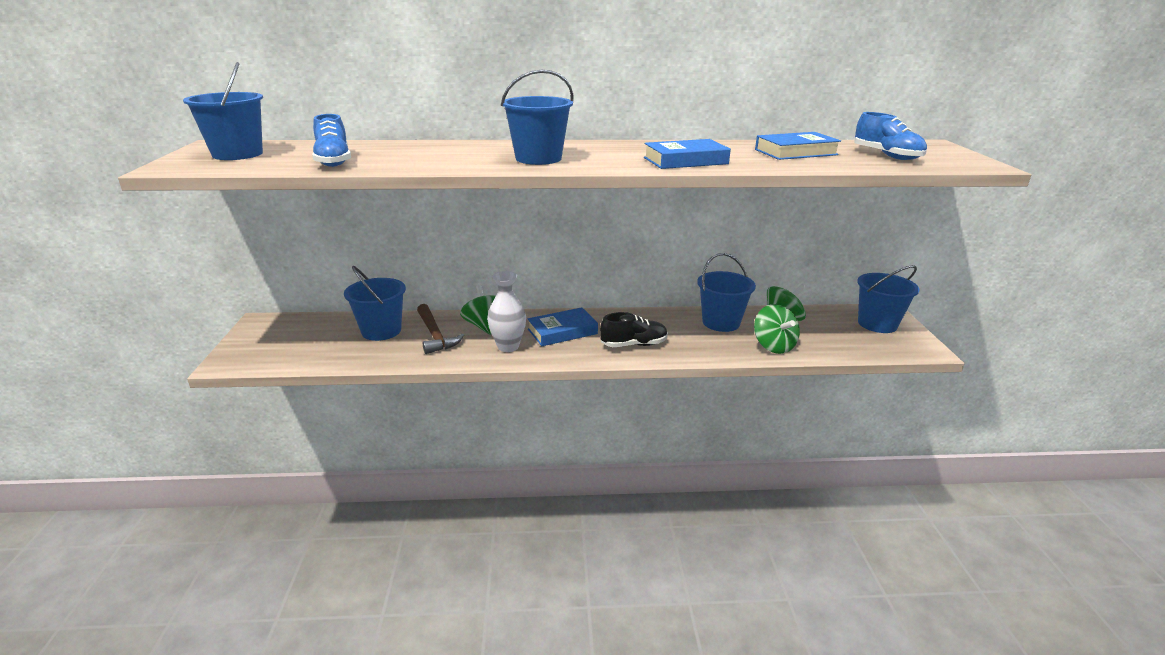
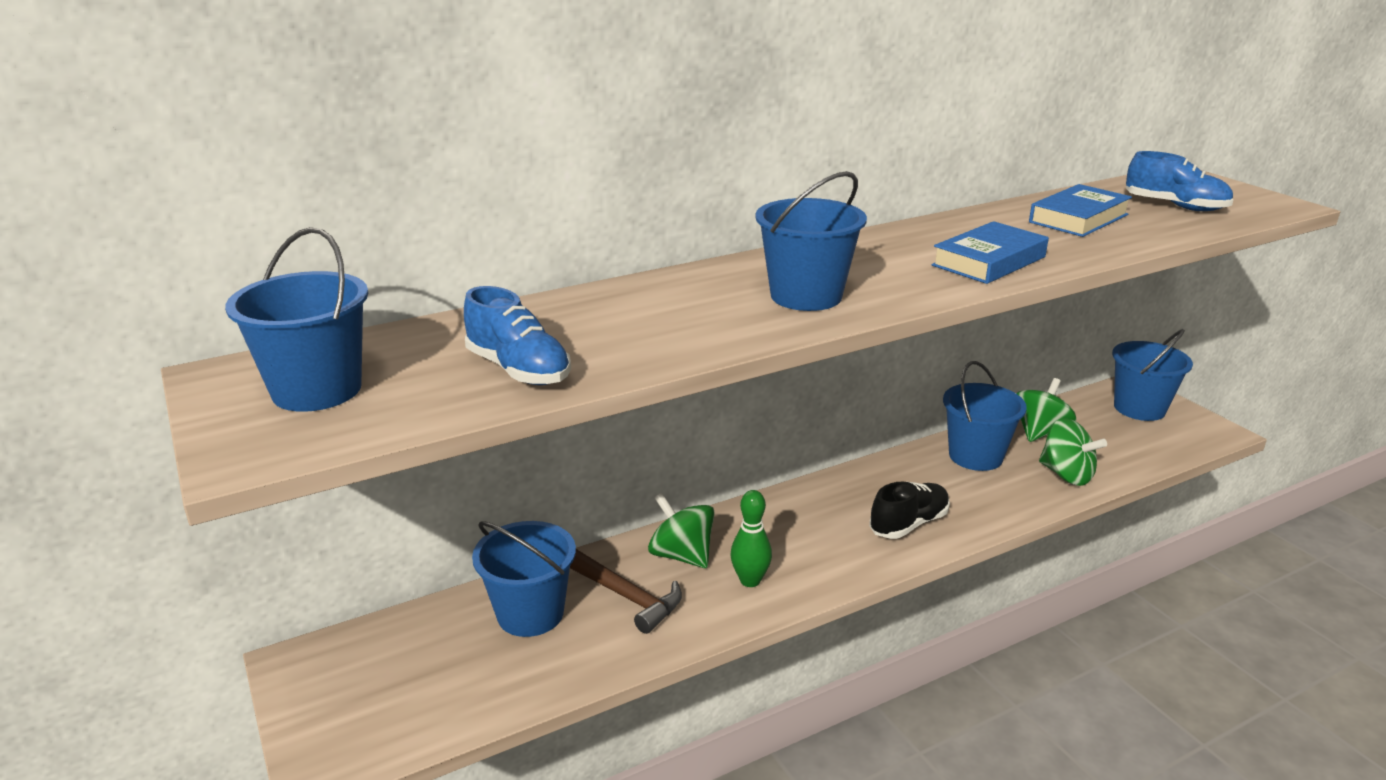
camera: 25 degrees left, 0 degrees up
(508, 346) = (750, 580): white vase -> green bowling pin
(562, 331) = (797, 531): blue book -> none

